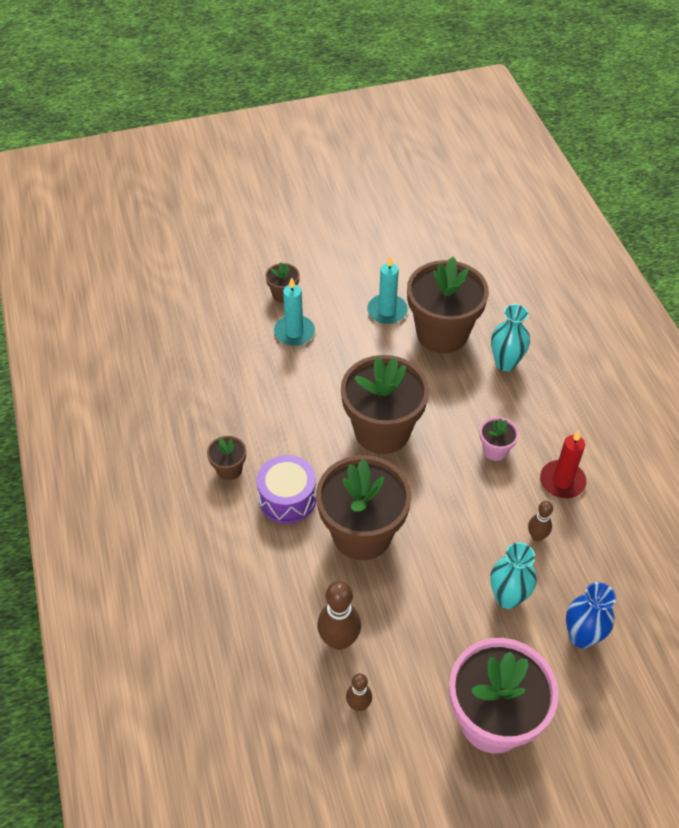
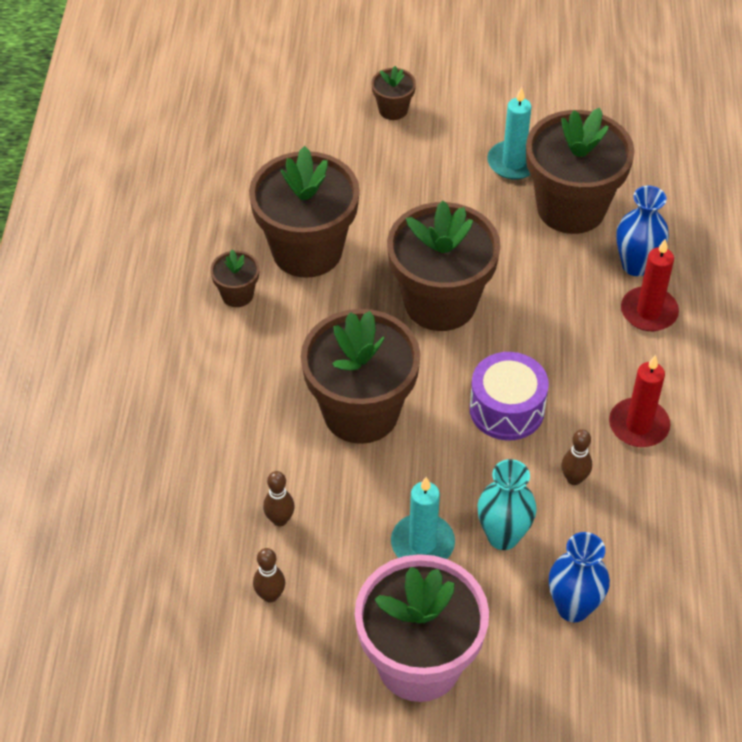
camera: 20 degrees right, 0 degrees up
(267, 419) = (307, 250): none -> brown flower pot
(287, 498) = (291, 347): purple drum -> purple drum (507, 409)
(294, 332) = (386, 158): turquoise candle -> turquoise candle (422, 543)
(339, 640) = (280, 520): brown bowling pin -> brown bowling pin, size x0.58
(495, 450) = (571, 365): pink flower pot -> none
(505, 363) = (636, 265): turquoise vase -> blue vase
(530, 394) = (649, 312): none -> red candle

